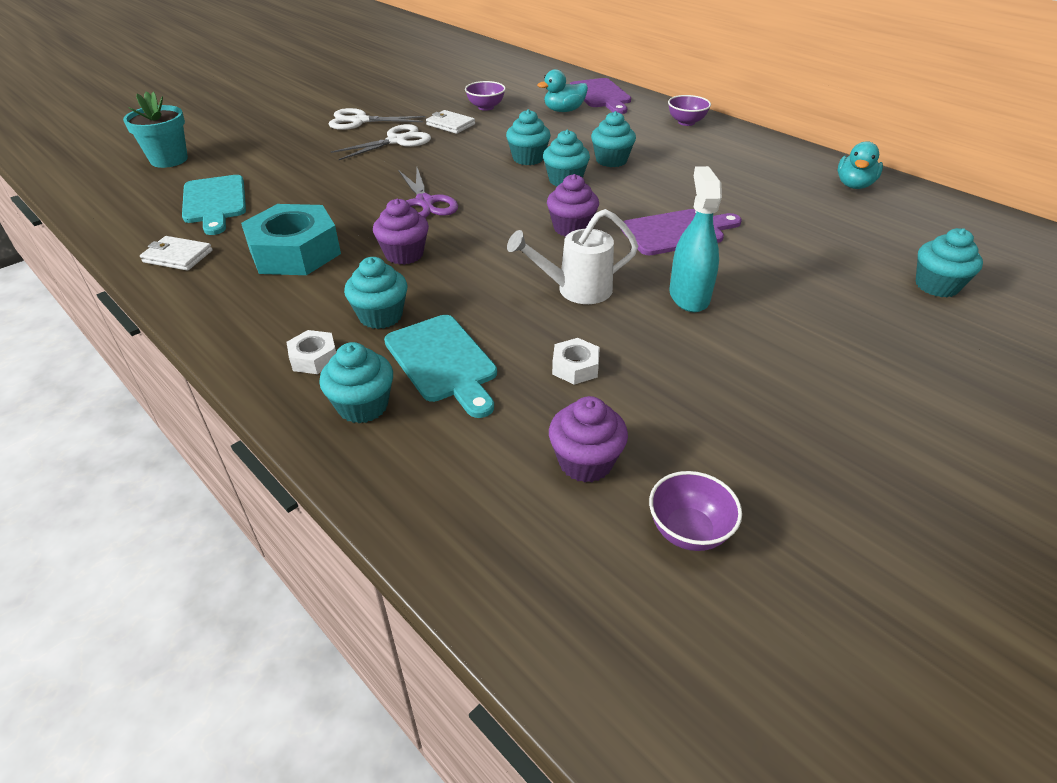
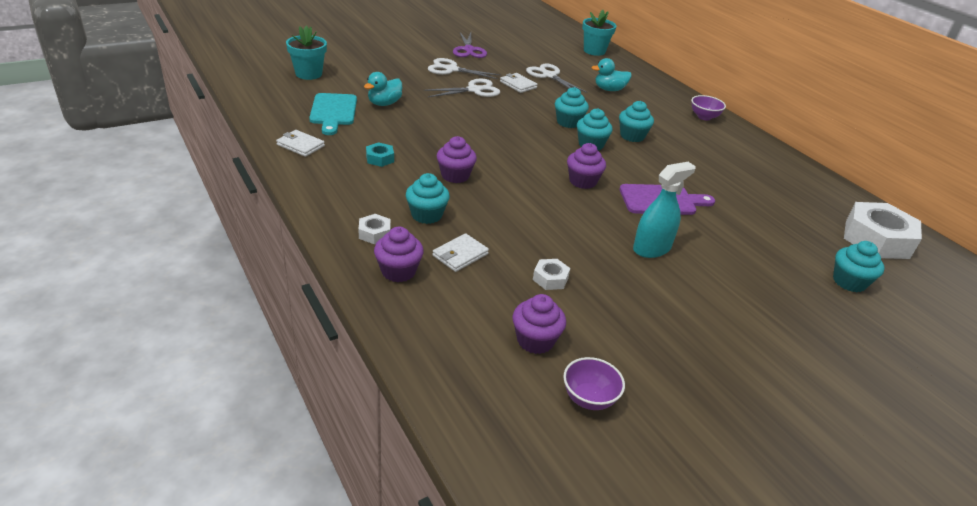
camera: 10 degrees right, 5 degrees down
(295, 252) = (380, 158): turquoise nut -> turquoise nut, size x0.45
(363, 406) = (398, 271): turquoise cupcake -> purple cupcake
(424, 202) = (481, 141): purple scissors -> purple scissors (468, 50)
(443, 362) = (460, 255): turquoise cutting board -> white wallet
(485, 107) = (549, 76): purple bowl -> white scissors
(530, 69) = (594, 51): none -> turquoise flower pot
(576, 290) = (570, 226): white watering can -> none
(601, 95) = (644, 82): purple cutting board -> none
(689, 296) = (652, 248): turquoise spray bottle -> turquoise spray bottle turned 45 degrees clockwise
(854, 185) = (820, 193): turquoise duck -> turquoise duck (384, 103)
(941, 226) = (877, 239): none -> white nut

